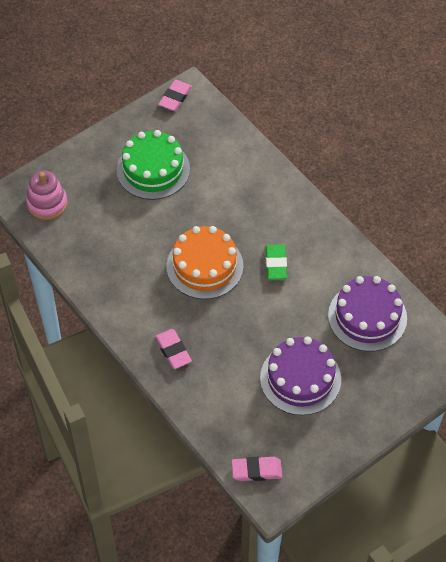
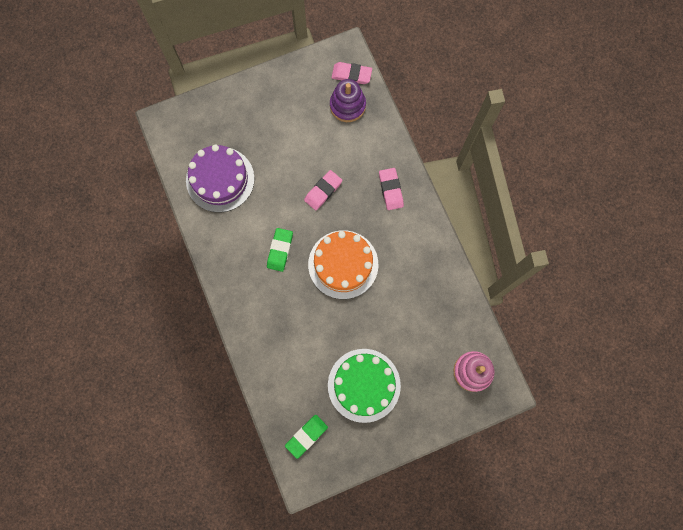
camera: 165 degrees left, 20 degrees up
(175, 97) = (320, 472): pink eraser -> pink eraser (323, 191)
(196, 120) = (306, 436): none -> green eraser
(250, 432) = (347, 105): none -> purple stacking toy
(300, 378) = (294, 139): purple cake -> none

